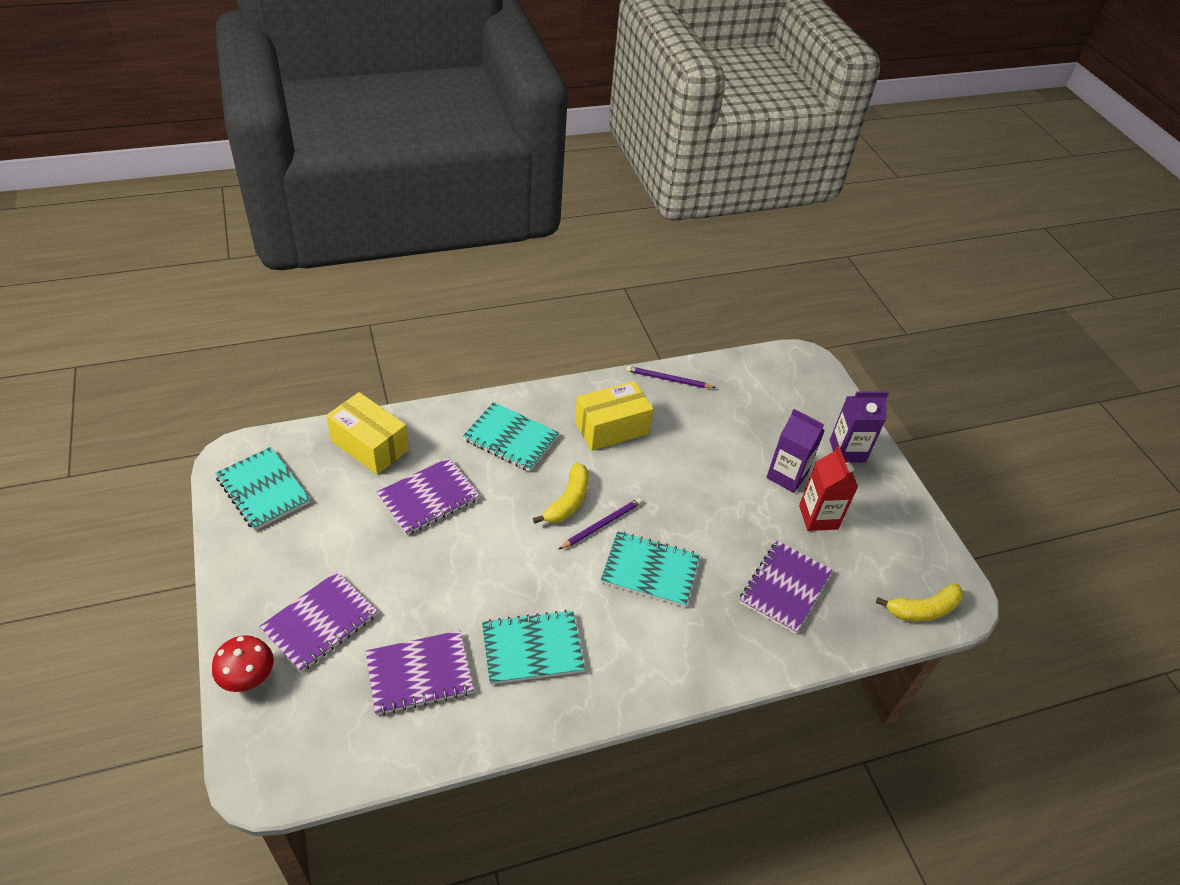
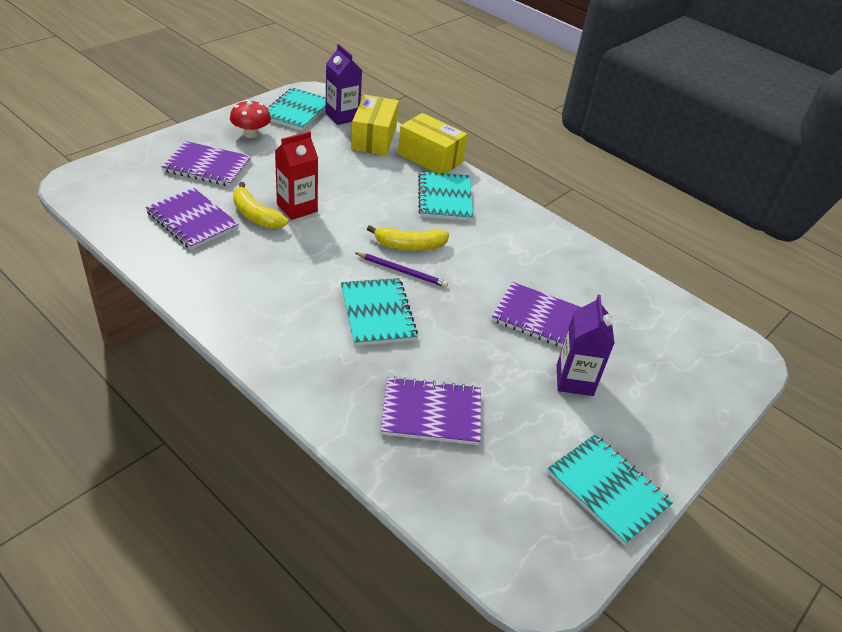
camera: 60 degrees right, 5 degrees down
(248, 677) = (147, 153): red mushroom -> red mushroom (251, 134)
(428, 498) = (350, 177): purple notebook -> purple notebook (540, 318)
(532, 649) = (250, 268): turquoise notebook -> turquoise notebook (607, 490)
(611, 428) = (512, 248): yellow box -> yellow box (430, 158)
(668, 379) = (606, 266): purple pencil -> none
(818, 517) = (544, 419): red carton -> red carton (297, 208)
(847, 451) = (659, 423): purple carton -> purple carton (342, 116)
(922, 609) = (496, 545): yellow banana -> yellow banana (255, 215)

